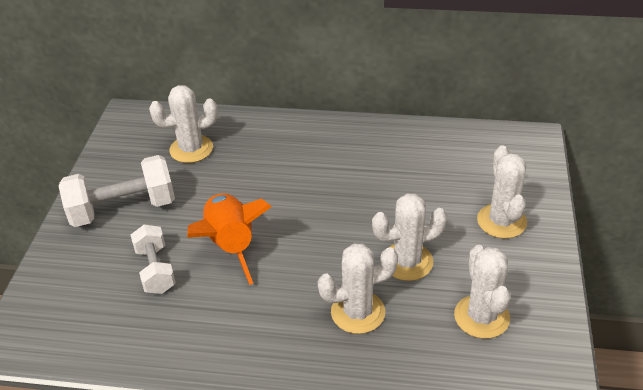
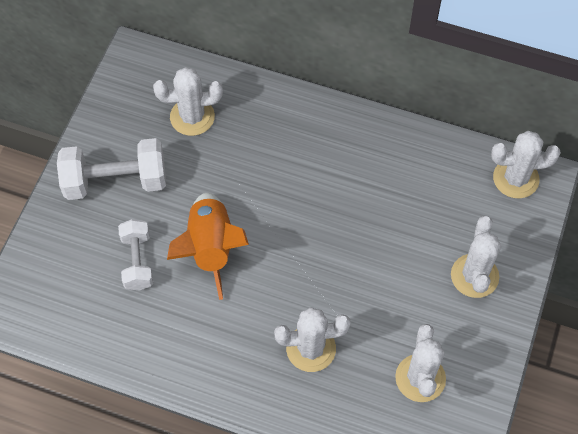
camera: 10 degrees right, 20 degrees up
(407, 262) = (370, 303): white cactus -> white cactus (515, 178)

